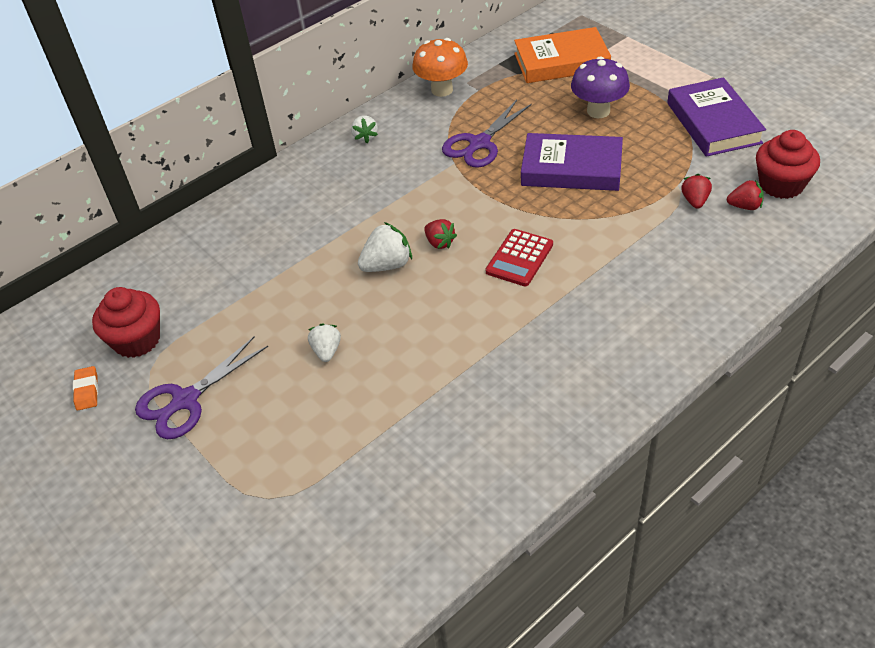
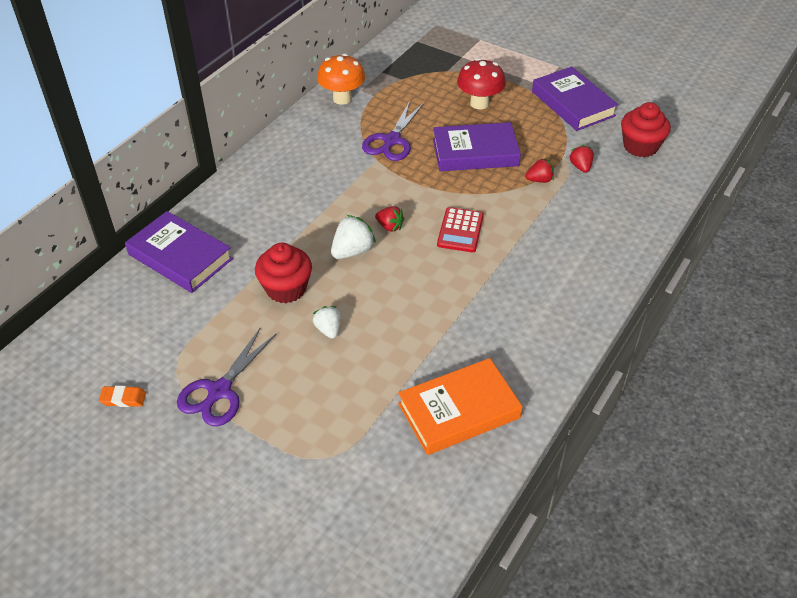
camera: 20 degrees left, 0 degrees up
(87, 390) = (123, 398): orange eraser -> orange eraser turned 60 degrees counterclockwise
(137, 340) = (152, 347): red cupcake -> red cupcake (286, 288)
(203, 245) = (180, 257): none -> purple book
(365, 137) = (290, 146): white strawberry -> none
(561, 62) = (434, 65): orange book -> orange book (459, 411)
(598, 111) = (479, 103): purple mushroom -> red mushroom
(744, 206) = (619, 166): red strawberry -> red strawberry (539, 180)

